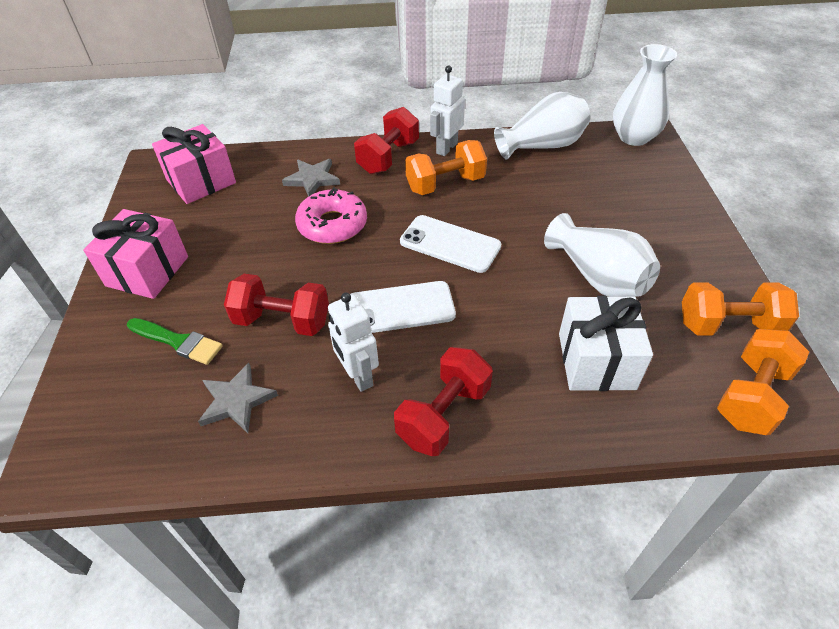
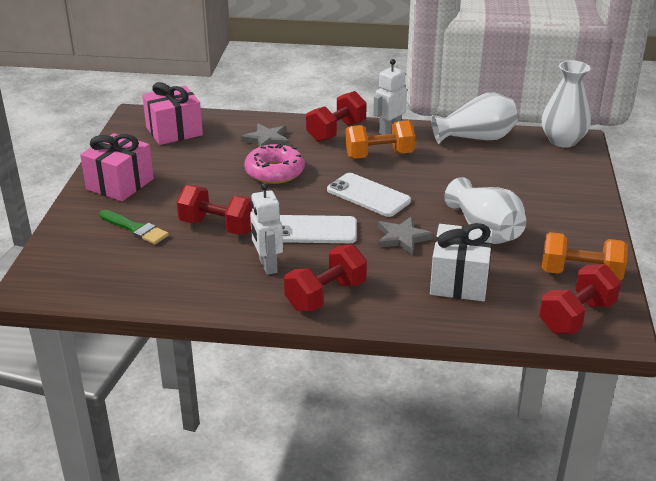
camera: 10 degrees right, 15 degrees down
(236, 401) = (172, 268): grey star -> grey star (402, 238)
(751, 396) = (576, 317): orange dumbbell -> red dumbbell

